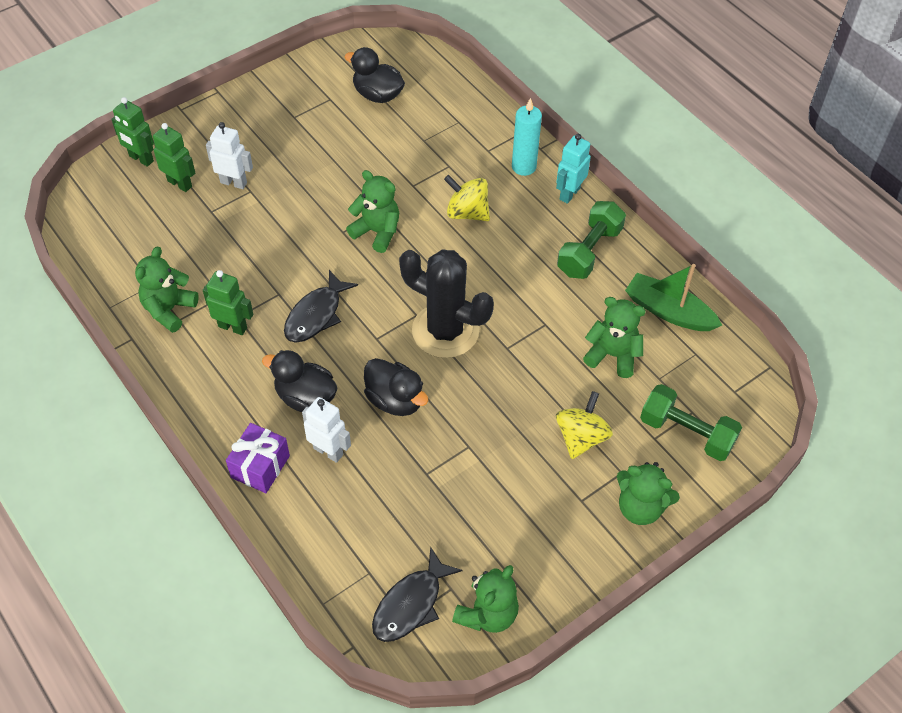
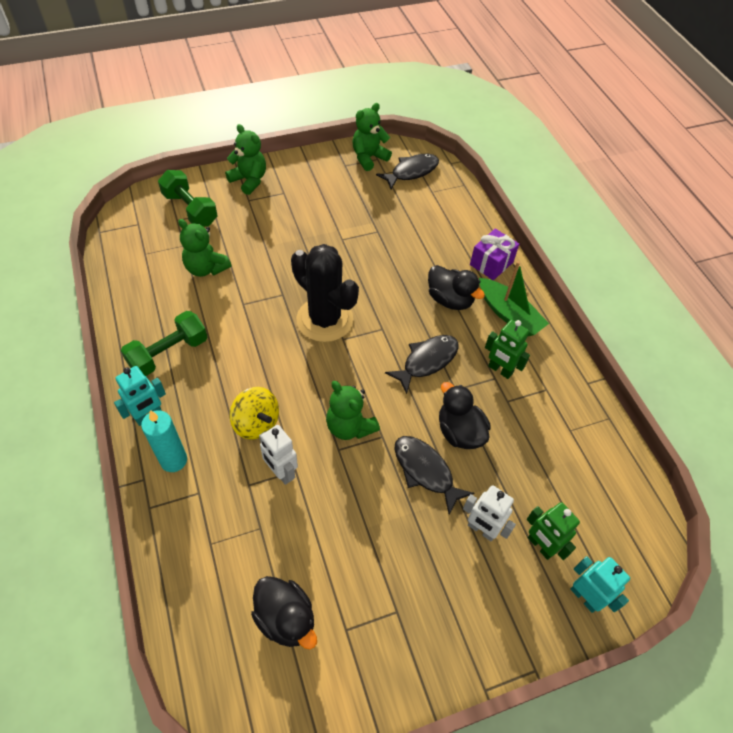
camera: 165 degrees left, 0 degrees up
(141, 159) = (584, 597): green robot -> turquoise robot
(169, 309) = (555, 401): green teddy bear -> none
(293, 213) = (425, 471): none -> black fish
(328, 451) = (441, 260): white robot -> white robot (281, 472)
(395, 400) = (383, 280): black duck -> black duck (459, 432)
(581, 437) = (262, 224): yellow spinning top -> none
(668, 311) = (140, 287): green boat -> green boat (509, 314)

